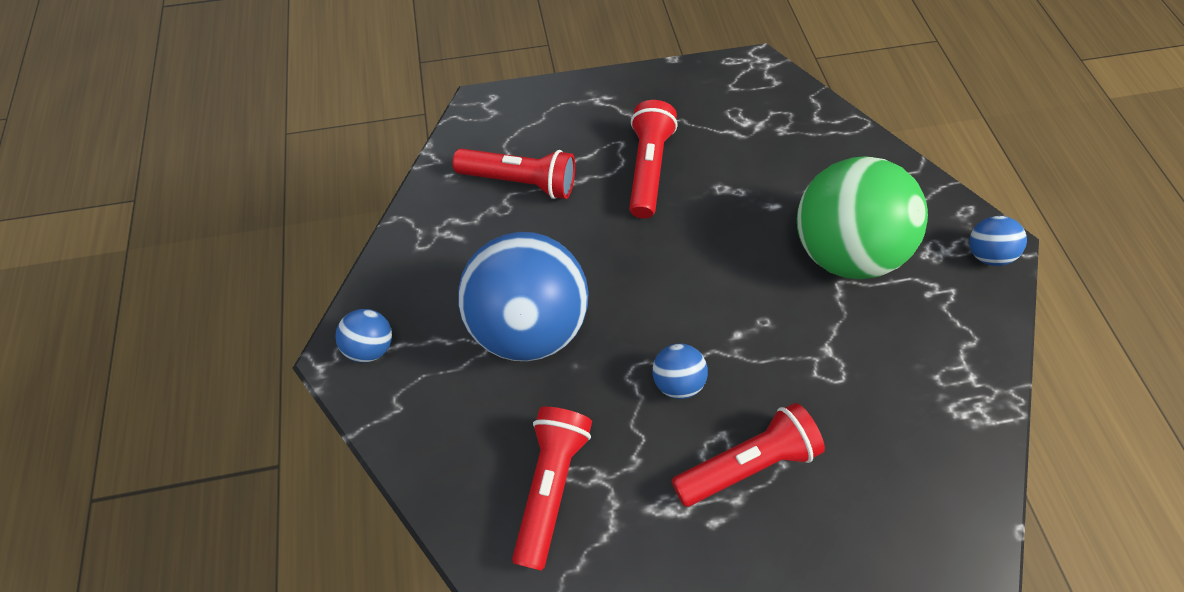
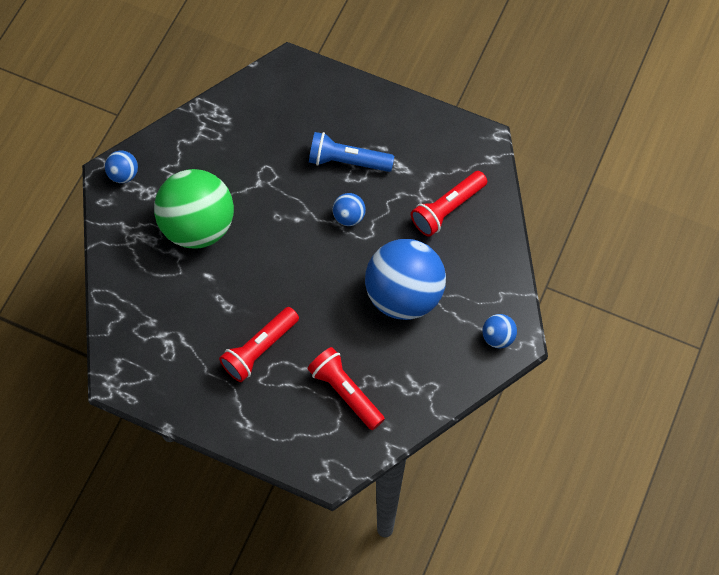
camera: 145 degrees left, 5 degrees up
(746, 463) = (347, 161): red flashlight -> blue flashlight

